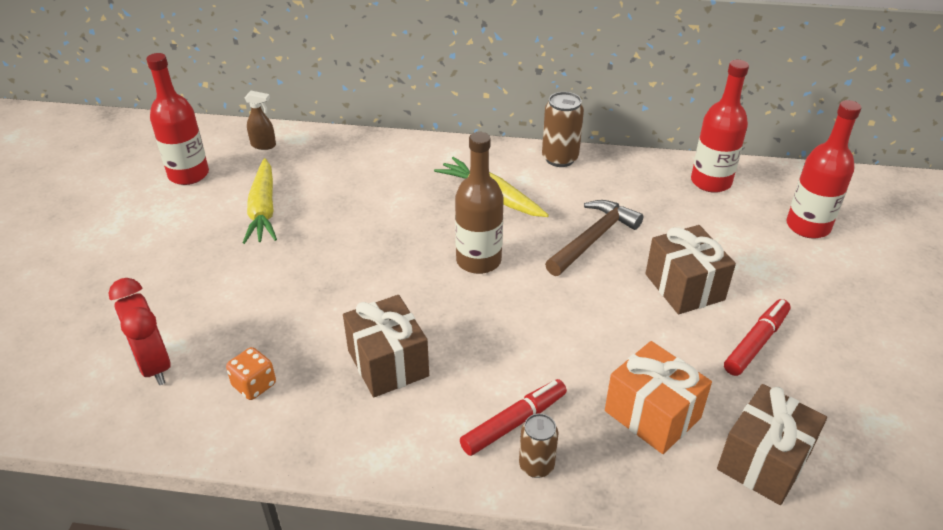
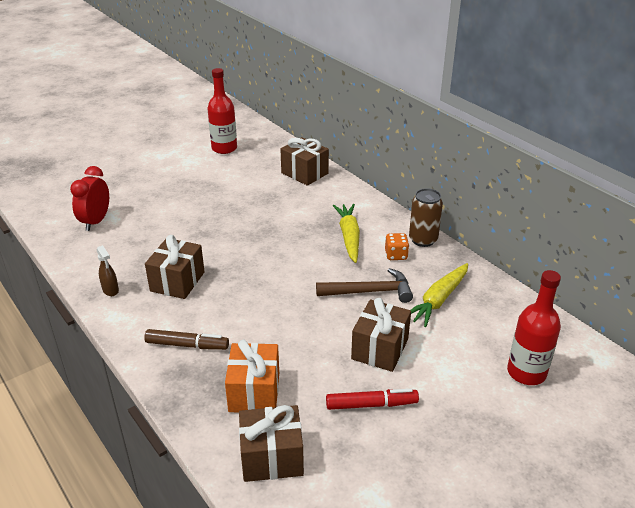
camera: 45 degrees right, 5 degrees down
(254, 385) = (116, 254): orange dice -> orange dice (396, 255)
(263, 210) = (231, 182): yellow carrot -> yellow carrot (438, 300)
(264, 145) = (276, 151): brown spray bottle -> brown spray bottle (110, 290)
(337, 154) = (304, 173): none -> brown gift
(478, 260) = (290, 264): brown bottle -> none
(514, 423) = (187, 345): red marker -> brown marker
(536, 466) = (167, 369): brown can -> none
(711, 182) = (501, 307): red bottle -> none

